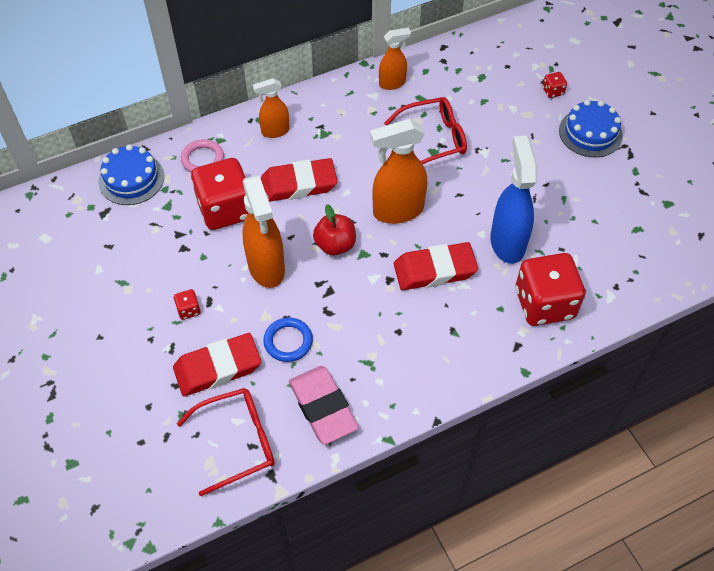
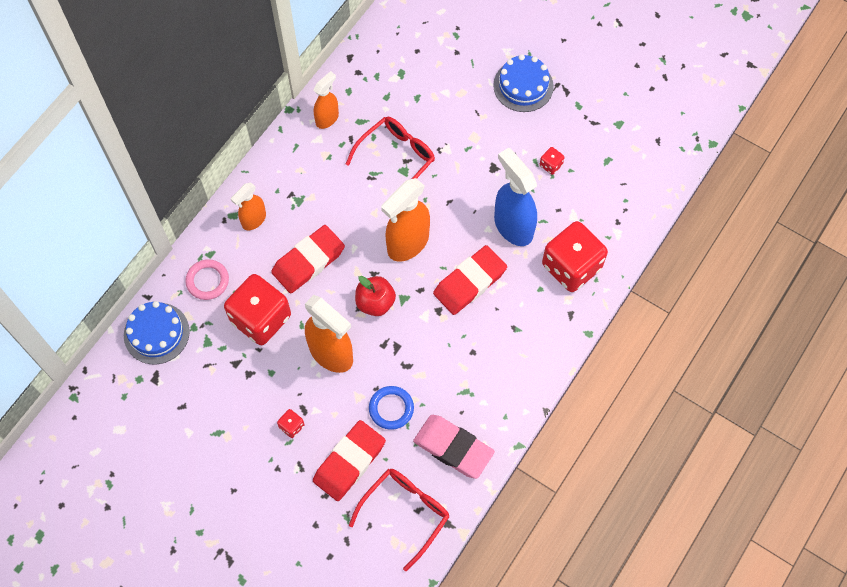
camera: 30 degrees left, 10 degrees up
(552, 91) = (470, 58): red dice -> red dice (551, 165)

